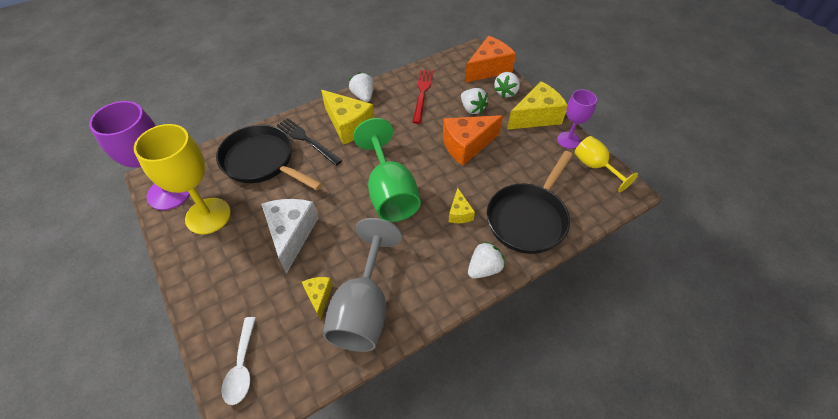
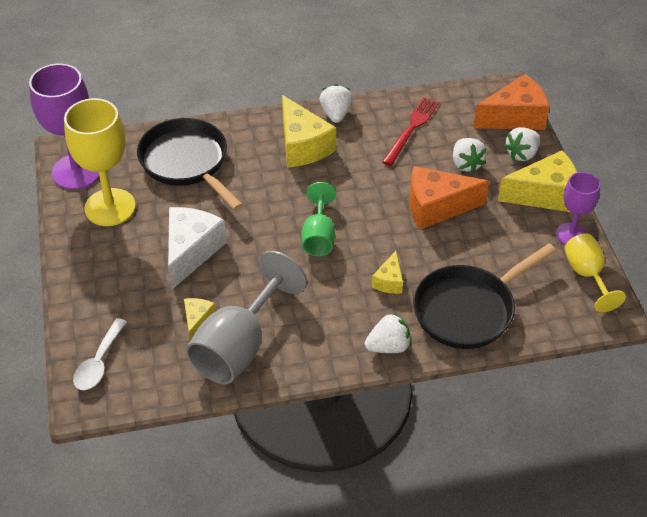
camera: 20 degrees right, 5 degrees down
(307, 140) = (247, 152): black fork -> none
(390, 192) = (318, 237): green goblet -> green goblet, size x0.59

